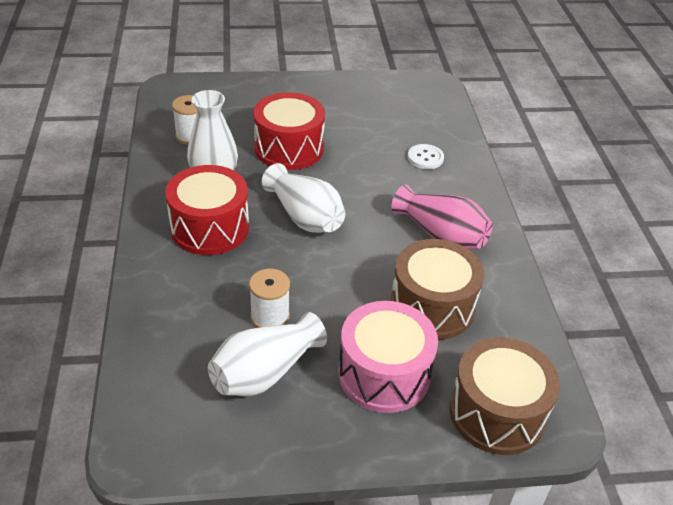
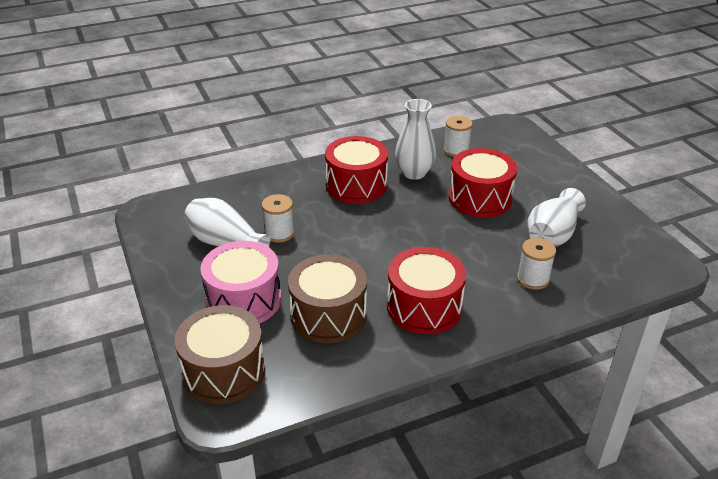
camera: 75 degrees right, 5 degrees down
(305, 217) = (398, 225): white vase -> white vase (553, 234)
(425, 158) = (533, 279): white button -> white spool
(441, 235) = (424, 307): pink vase -> red drum

